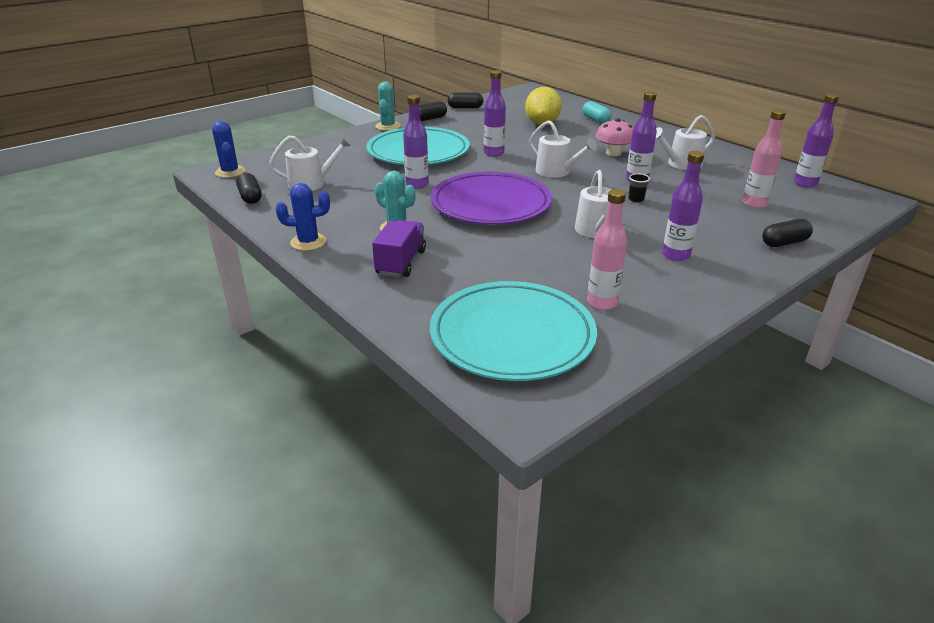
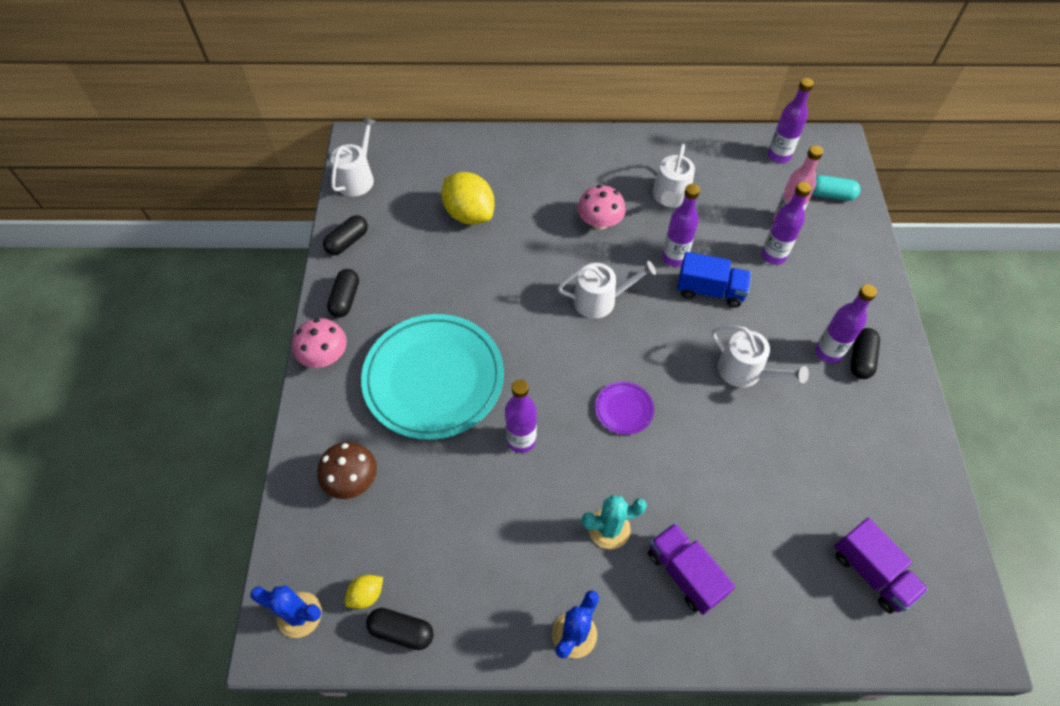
camera: 50 degrees left, 25 degrees up
(261, 182) = (366, 595): none -> yellow lemon
(311, 183) = (421, 542): white watering can -> white watering can (357, 178)
(324, 156) = (352, 480): none -> brown mushroom
(388, 126) = (325, 356): turquoise cactus -> pink mushroom
(490, 204) = (624, 409): purple plate -> purple plate, size x0.41
(493, 153) = (505, 315): purple bottle -> purple bottle (773, 255)
(512, 336) = (871, 573): turquoise plate -> purple truck
(595, 120) = (506, 165): turquoise capsule -> turquoise capsule (830, 195)
(602, 302) = (864, 467): pink bottle -> none
(636, 199) = (710, 291): black cup -> blue truck
(784, 243) = (860, 265): black capsule -> black capsule (860, 359)

